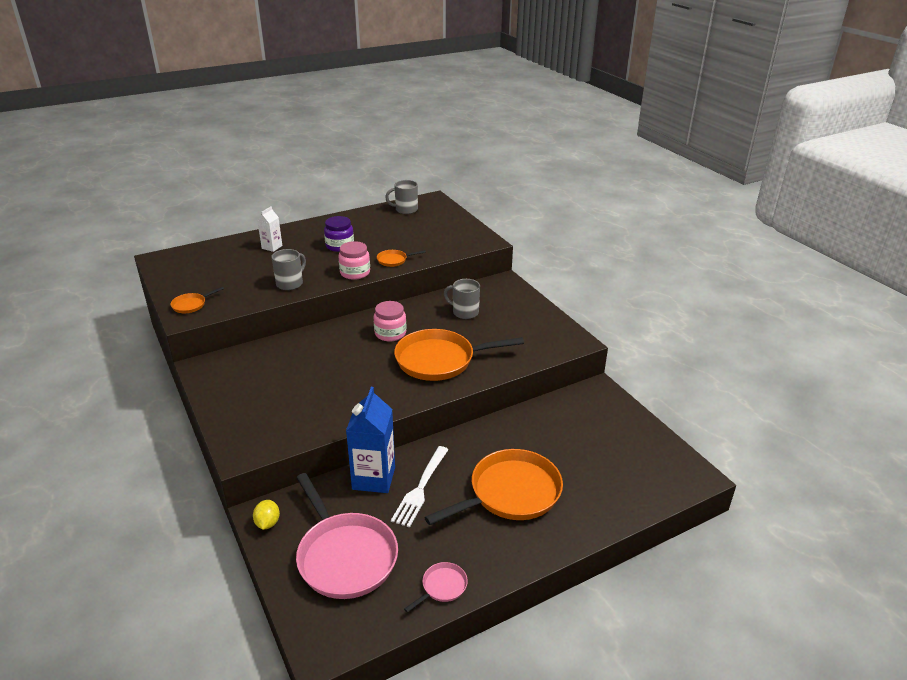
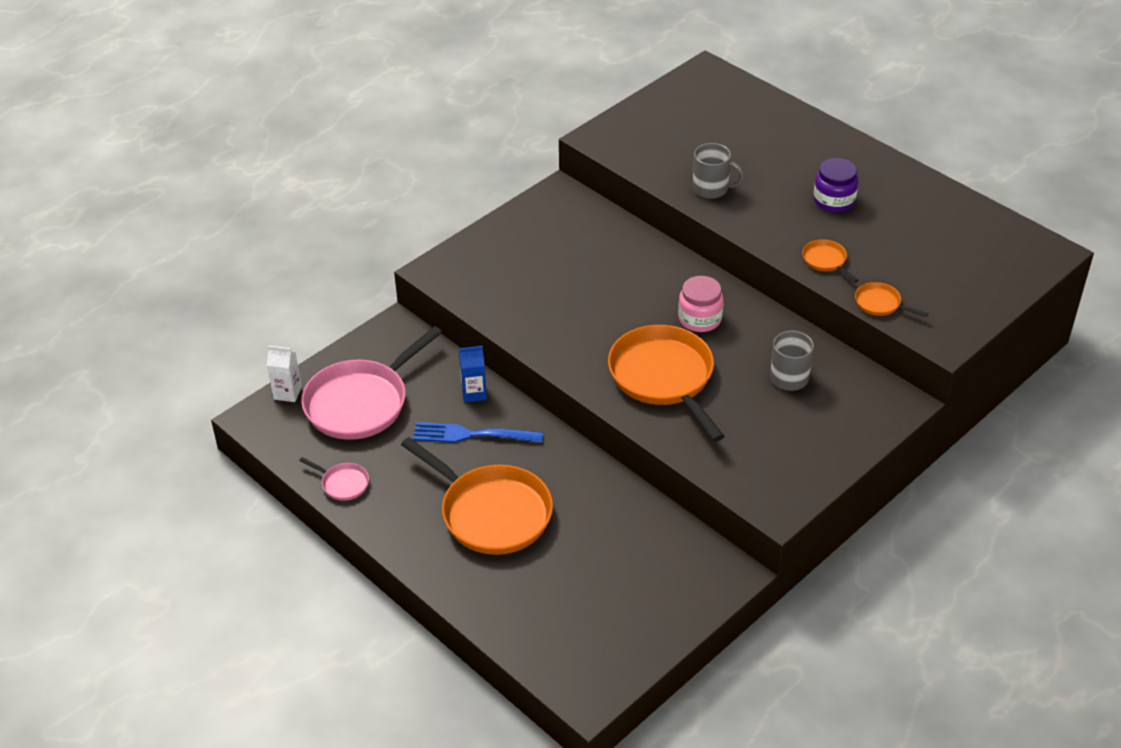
camera: 75 degrees right, 10 degrees up
(191, 305) = (623, 132): orange pan -> orange pan (880, 304)
(267, 523) = (386, 335): yellow lemon -> none
(272, 247) = (791, 144): white carton -> white carton (287, 393)
(355, 273) = (770, 235): pink jar -> none
(373, 478) = (474, 393): blue carton -> blue carton, size x0.54
(405, 210) = (990, 233): grey mug -> none
(420, 488) = (472, 435): white fork -> blue fork

